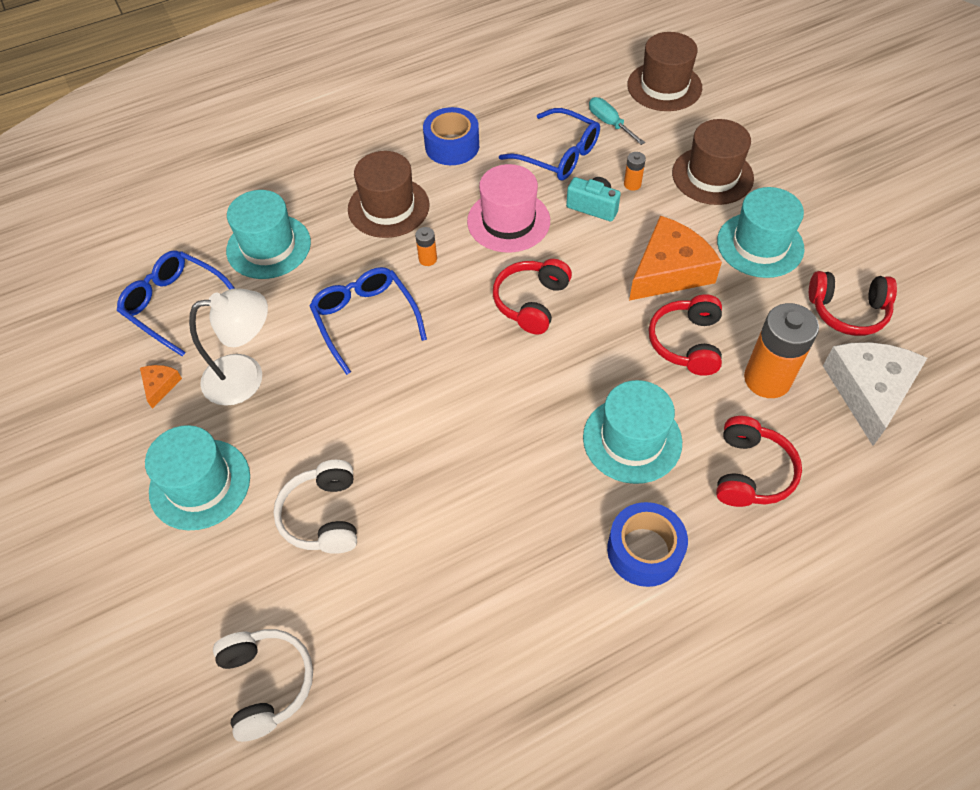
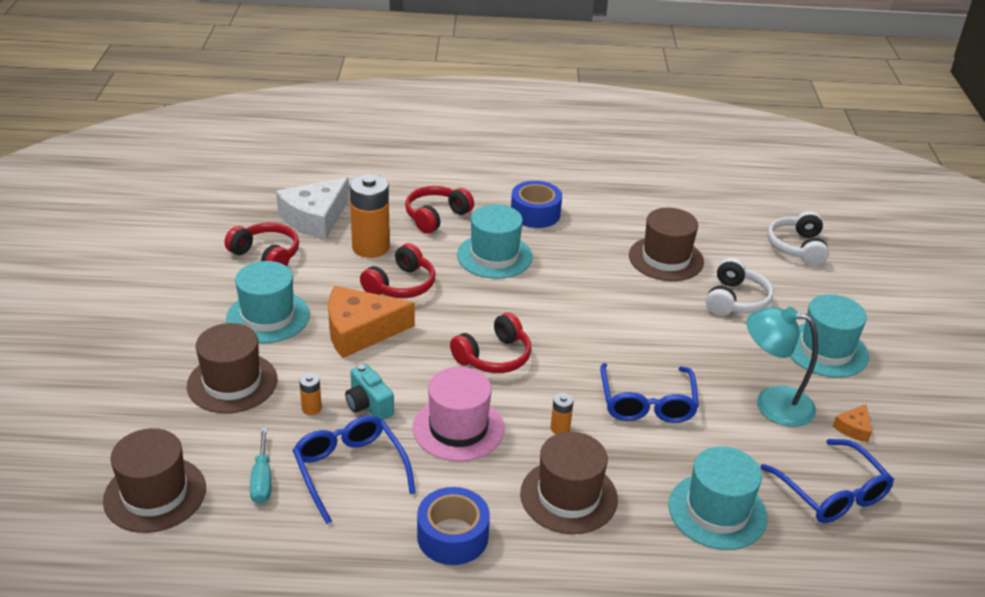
camera: 155 degrees left, 20 degrees down
(246, 377) = (772, 404): white lamp -> turquoise lamp
(435, 550) = (666, 259): none -> brown hat

